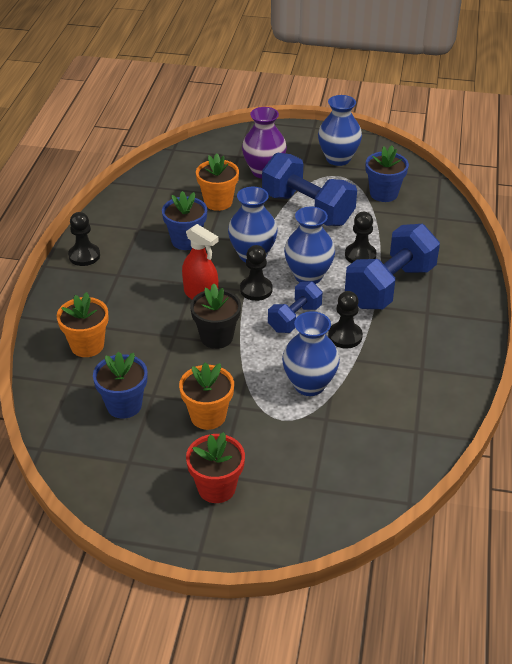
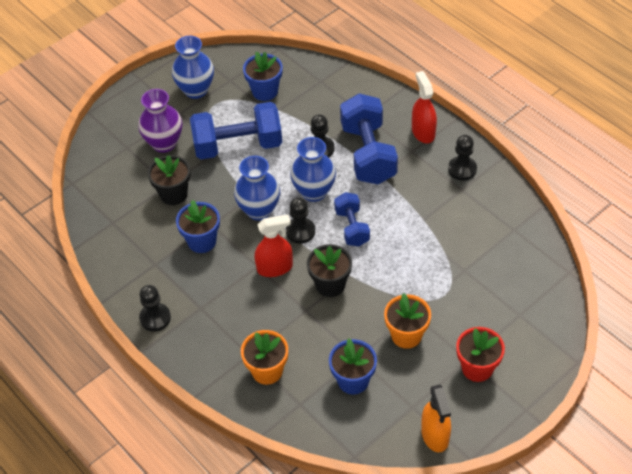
camera: 50 degrees left, 10 degrees up
(110, 495) = (435, 435): none -> orange spray bottle
(218, 202) = (173, 194): orange flower pot -> black flower pot
(309, 384) = (425, 259): blue vase -> none
(345, 336) = (395, 210): black pawn -> black pawn (462, 169)
(458, 308) = (423, 132): none -> red spray bottle

